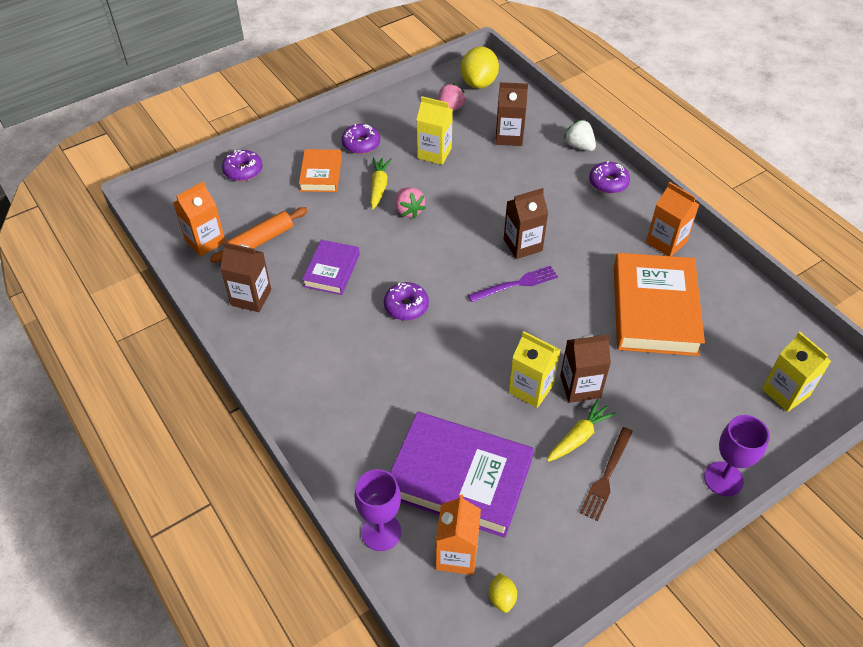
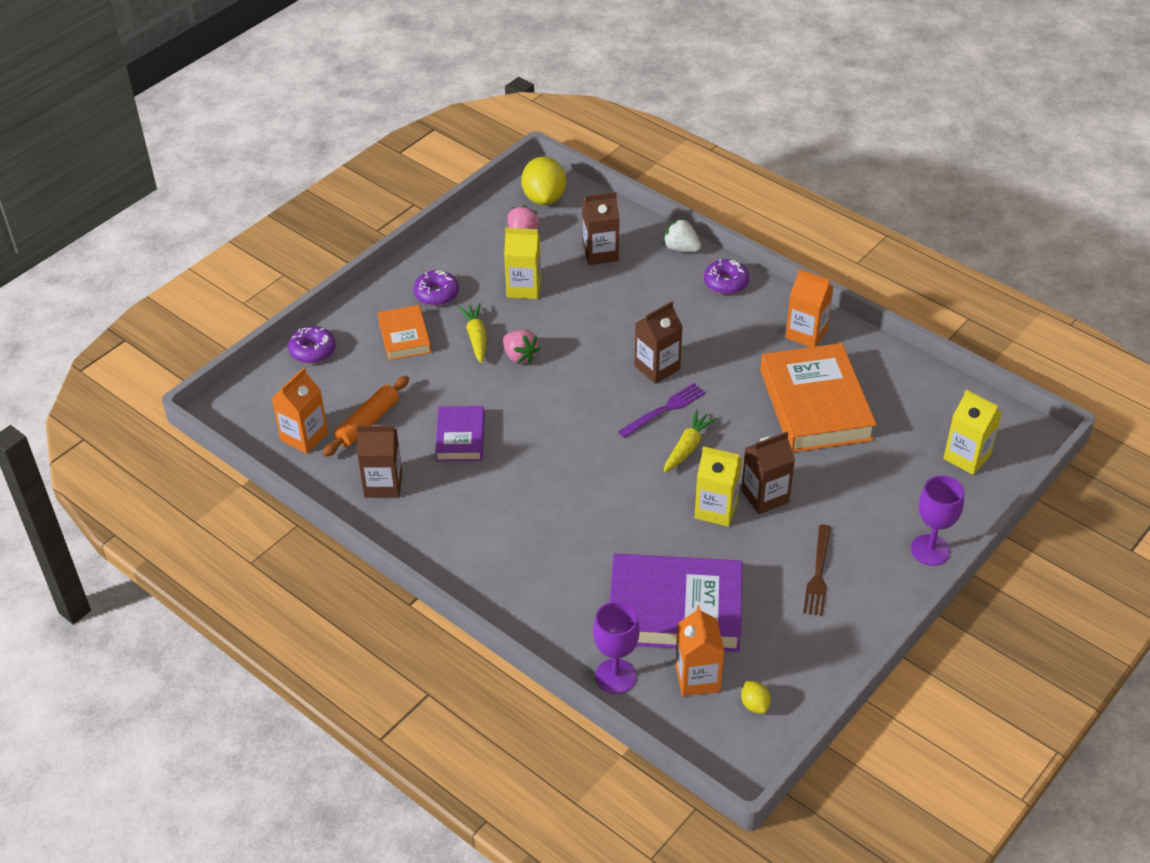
camera: 15 degrees left, 5 degrees down
(406, 306) = (556, 457): purple donut -> none
(579, 437) = (779, 544): yellow carrot -> yellow carrot (687, 447)

